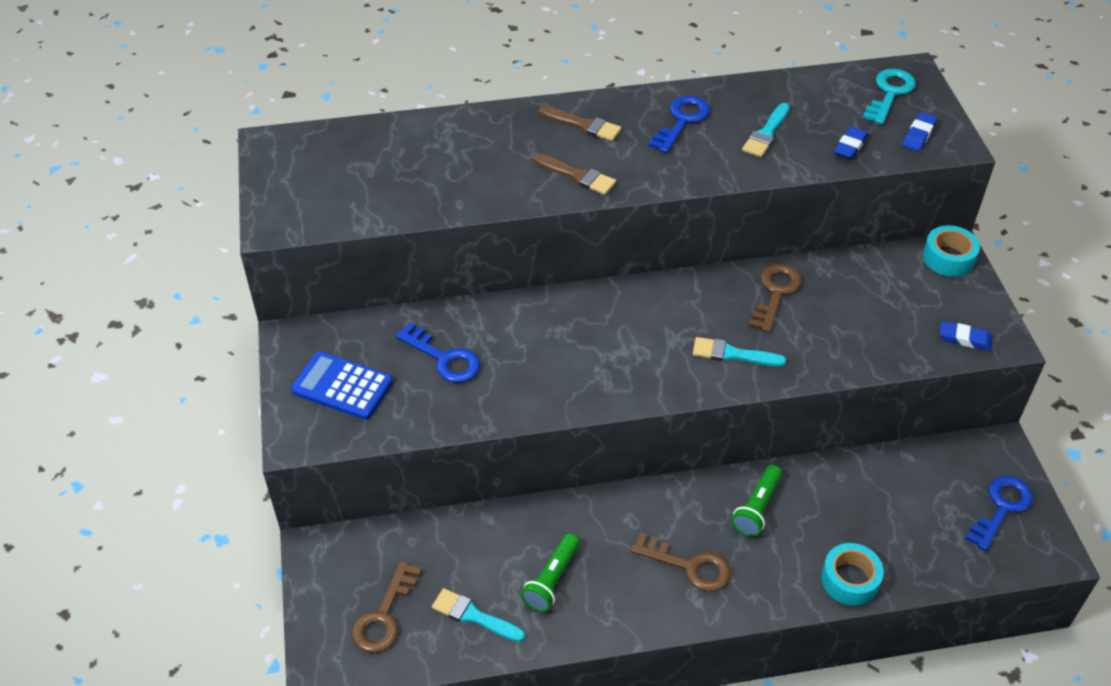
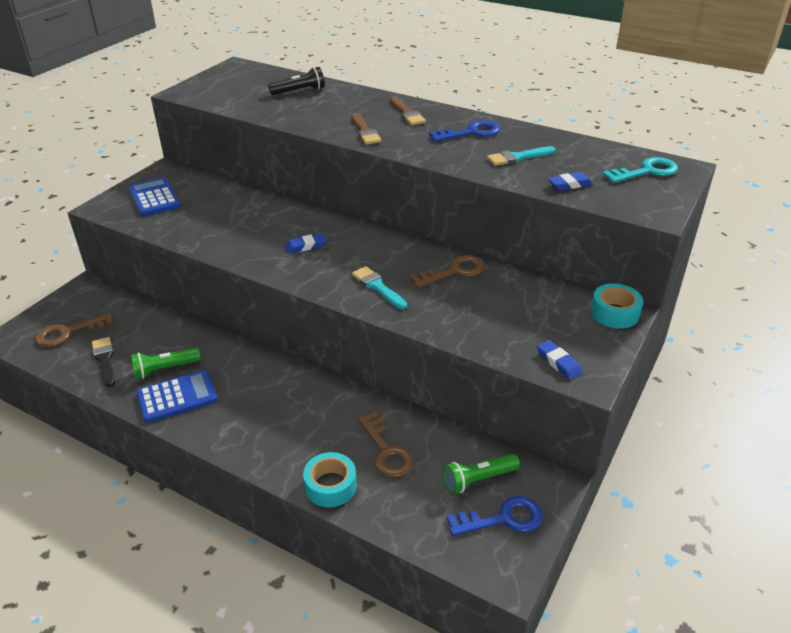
camera: 40 degrees right, 10 degrees down
(417, 150) = (299, 91): none -> black flashlight
(444, 358) = (218, 210): blue key -> none
(473, 616) = (105, 360): turquoise brush -> black brush
(606, 599) = (177, 397): none -> blue calculator
(689, 566) = (245, 411): brown key -> brown key (386, 451)
(757, 508) = (329, 408): green flashlight -> green flashlight (478, 479)
(919, 135) = (635, 198): blue eraser -> blue eraser (306, 246)

